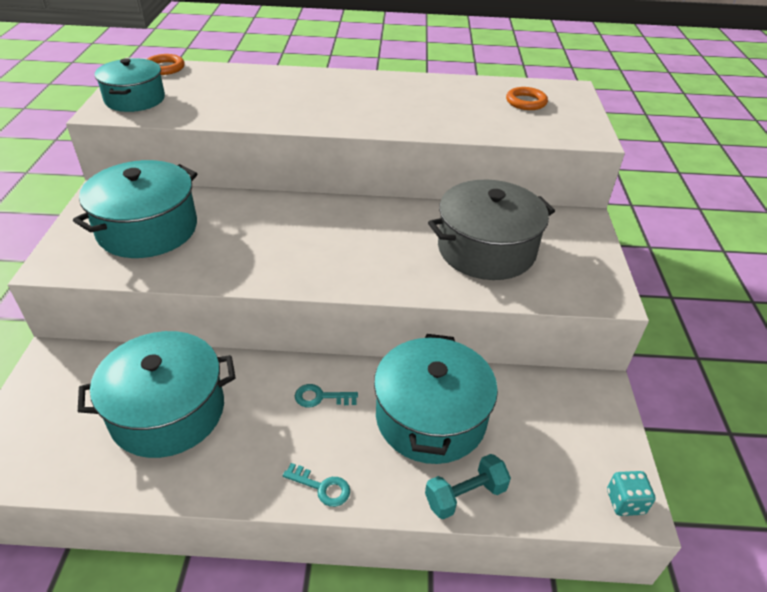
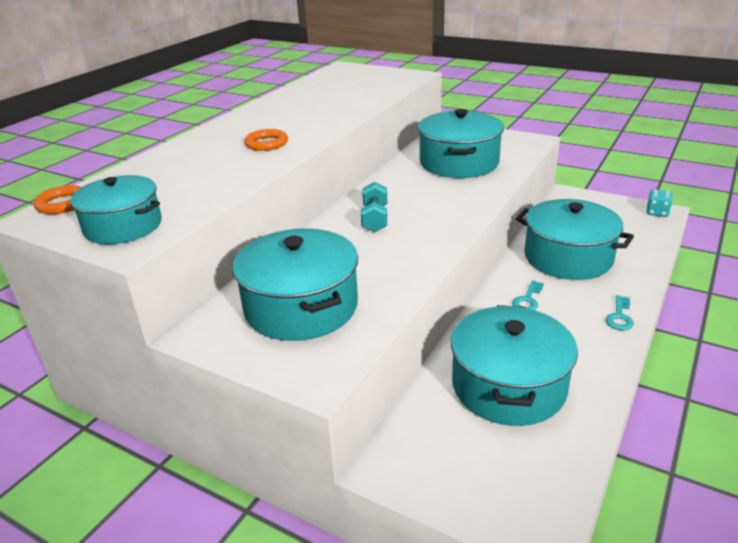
camera: 60 degrees left, 10 degrees down
(322, 487) = (619, 316): turquoise key -> turquoise key turned 150 degrees clockwise
(465, 495) = (640, 261): turquoise dumbbell -> turquoise dumbbell (375, 219)
(486, 249) = (459, 163): grey pot -> turquoise pot
(526, 102) = (346, 81): orange ring -> orange ring (266, 143)

